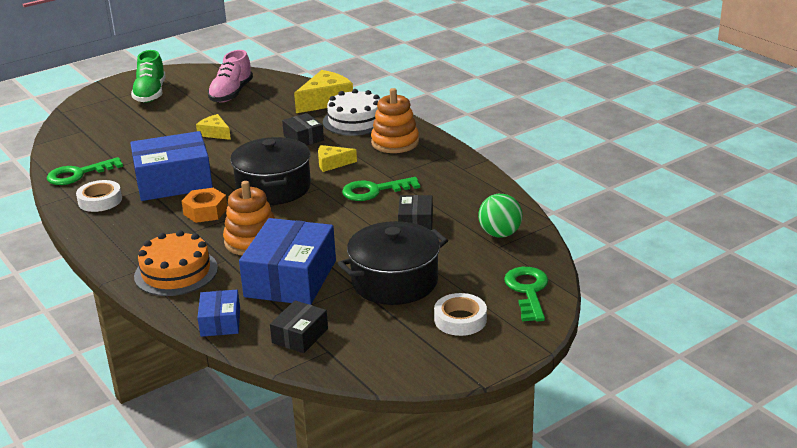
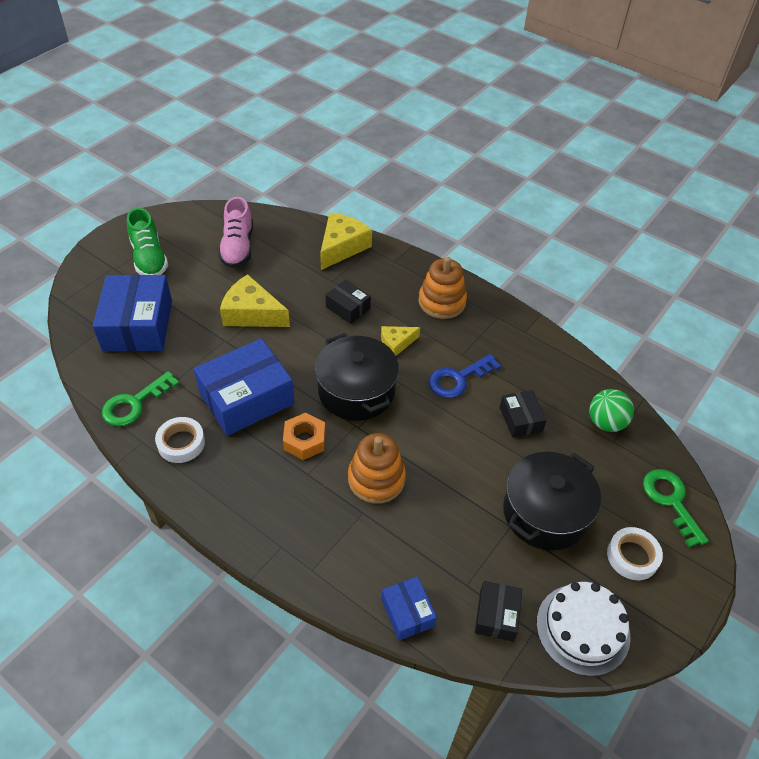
camera: 20 degrees left, 20 degrees up
(176, 272) = (322, 544): orange cake -> none
(215, 133) = (252, 313): yellow cheese -> yellow cheese, size x1.74
(290, 278) = (443, 529): blue box -> blue box (138, 325)
(355, 121) = (386, 274): white cake -> white cake (583, 629)
(374, 191) = (458, 379): green key -> blue key

